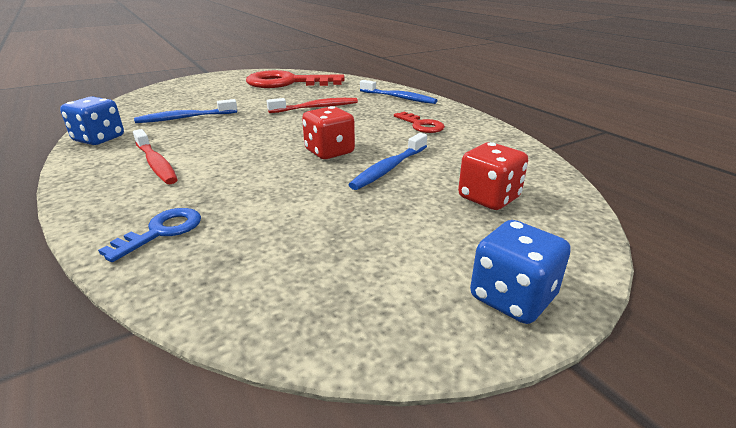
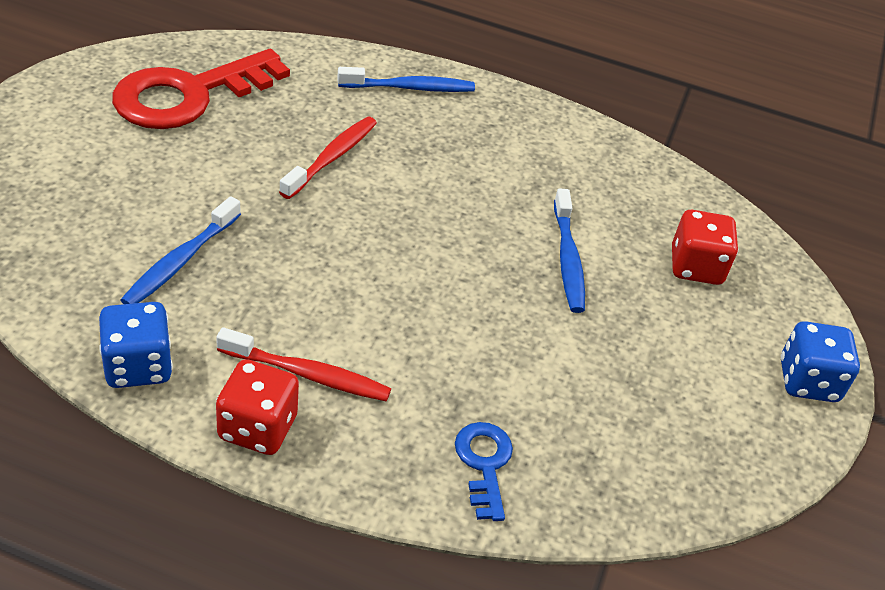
camera: 45 degrees left, 15 degrees up
(329, 152) = (474, 256): red dice -> red dice (257, 428)
(421, 125) = (509, 153): red key -> none

